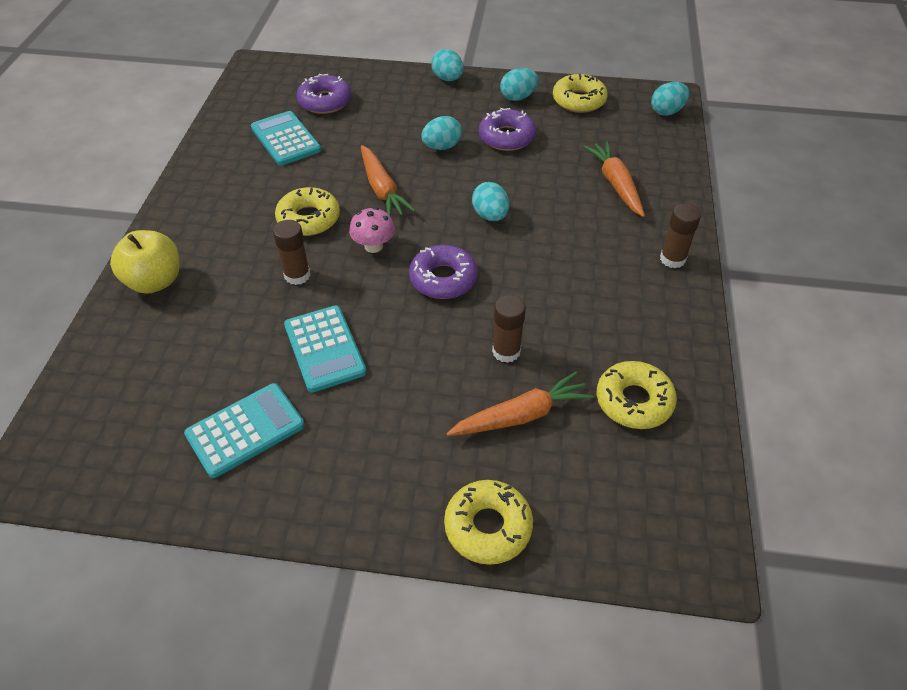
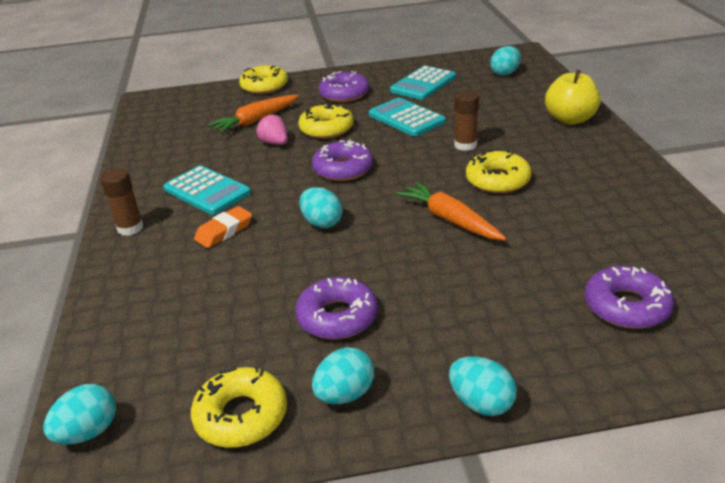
camera: 165 degrees right, 15 degrees down
(285, 139) = (612, 243): turquoise calculator -> turquoise calculator (207, 191)
(371, 445) = (344, 94): none -> purple donut
(373, 246) = (419, 175): pink mushroom -> none
(442, 147) = (416, 282): turquoise egg -> turquoise egg (505, 73)
(506, 351) = (274, 143): brown glue stick -> pink strawberry
(580, 230) = (224, 231): none -> orange eraser
(615, 184) = (184, 288): orange carrot -> none
(634, 401) = (179, 141): yellow donut -> yellow donut (326, 129)

